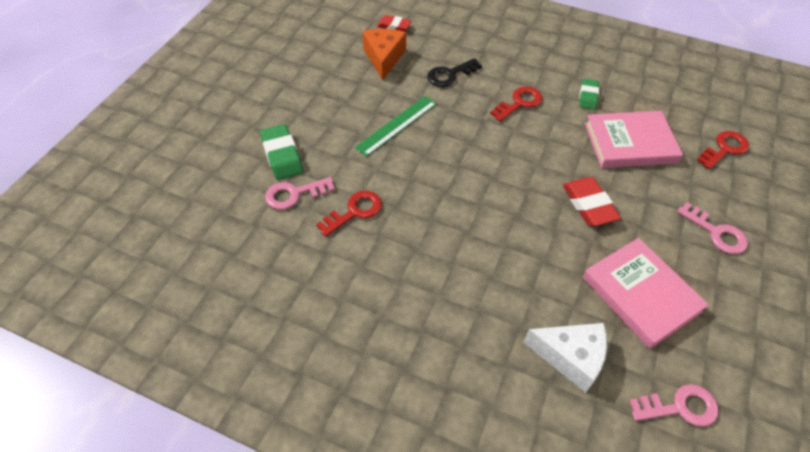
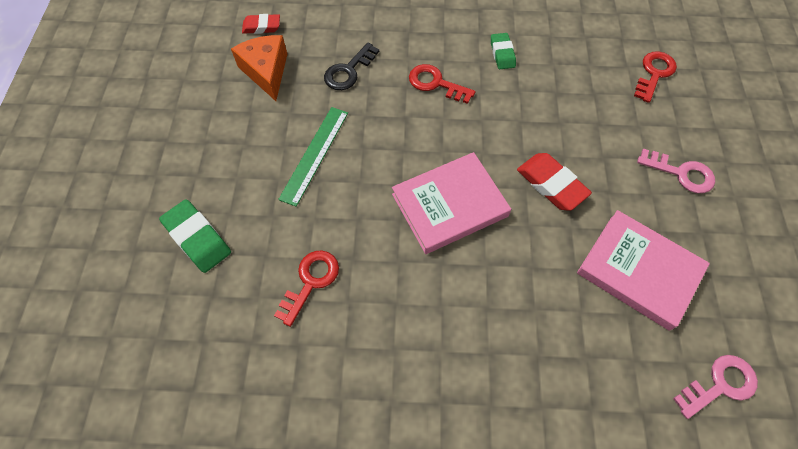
camera: 20 degrees left, 10 degrees up
(294, 194) = (232, 284): pink key -> none
(519, 103) = (436, 83): red key -> red key turned 90 degrees counterclockwise
(570, 357) = (600, 371): white cheese -> none
(630, 143) = (563, 96): pink book -> pink book (449, 205)

